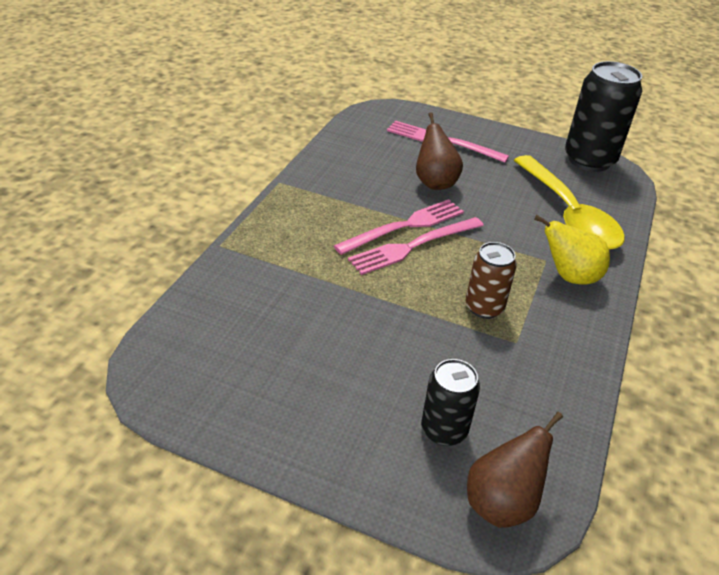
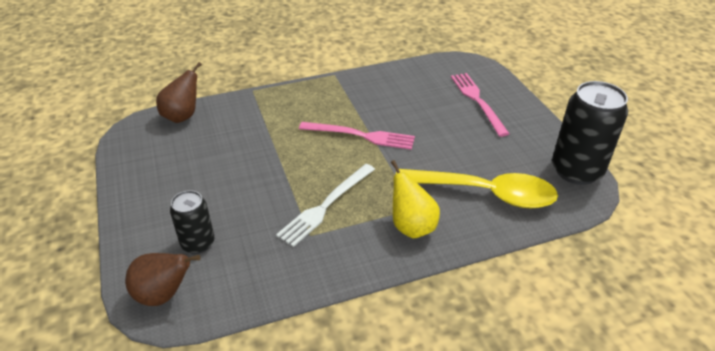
camera: 50 degrees right, 0 degrees up
(413, 246) = (346, 149): pink fork -> none
(435, 182) = (425, 122): brown pear -> brown pear (182, 116)
(484, 307) = (326, 205): brown can -> white fork
(568, 215) = (485, 193): yellow spoon -> yellow spoon turned 105 degrees counterclockwise

